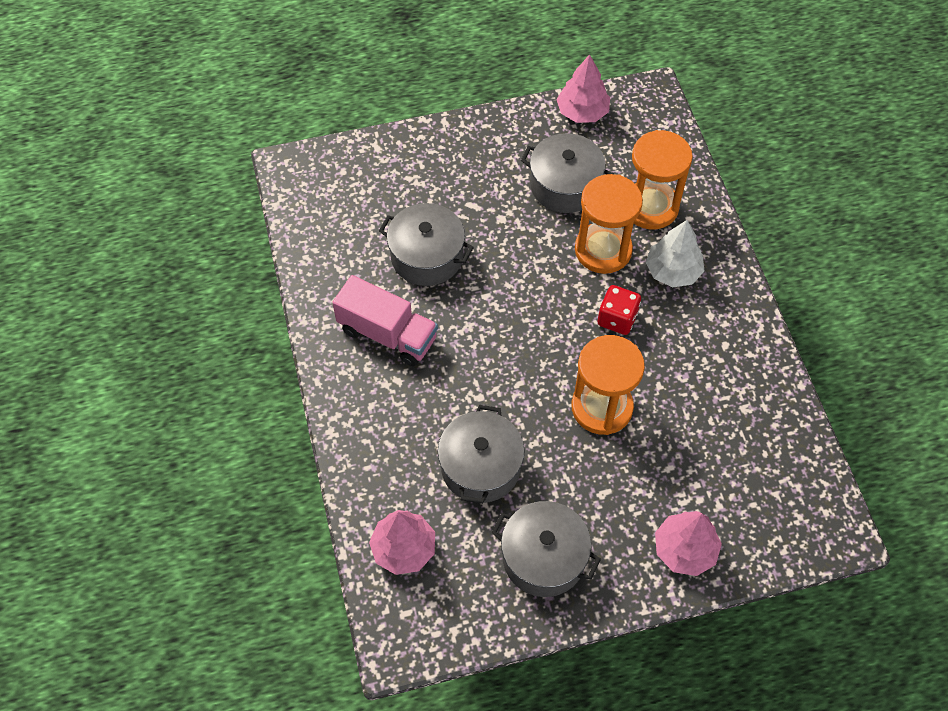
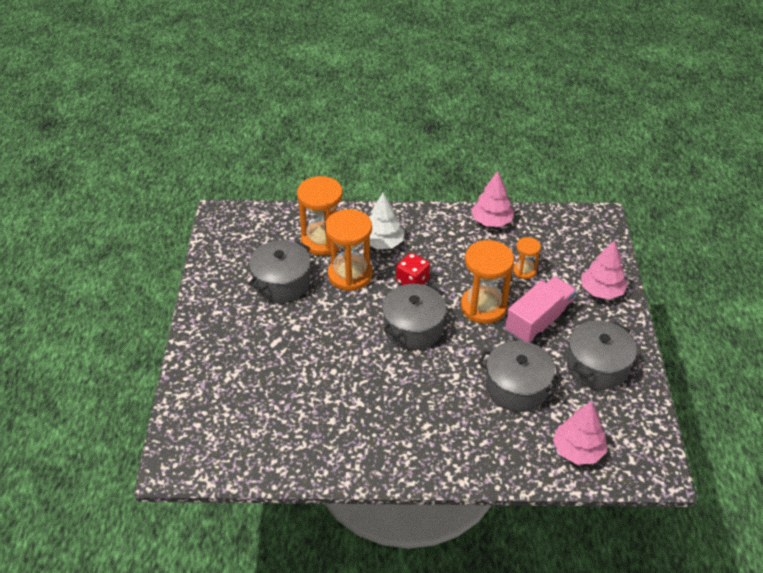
camera: 75 degrees left, 15 degrees down
(387, 334) = (380, 423): pink truck -> pink truck (538, 322)
(427, 256) = (313, 382): grey pot -> grey pot (413, 328)
(582, 112) = (216, 256): pink tree -> pink tree (491, 221)
(686, 446) = (524, 271): none -> orange hourglass

